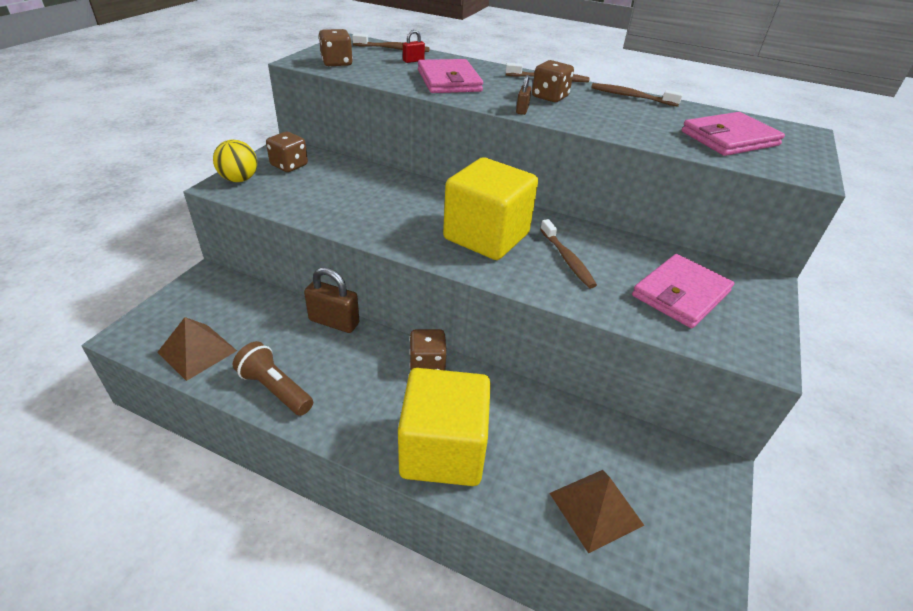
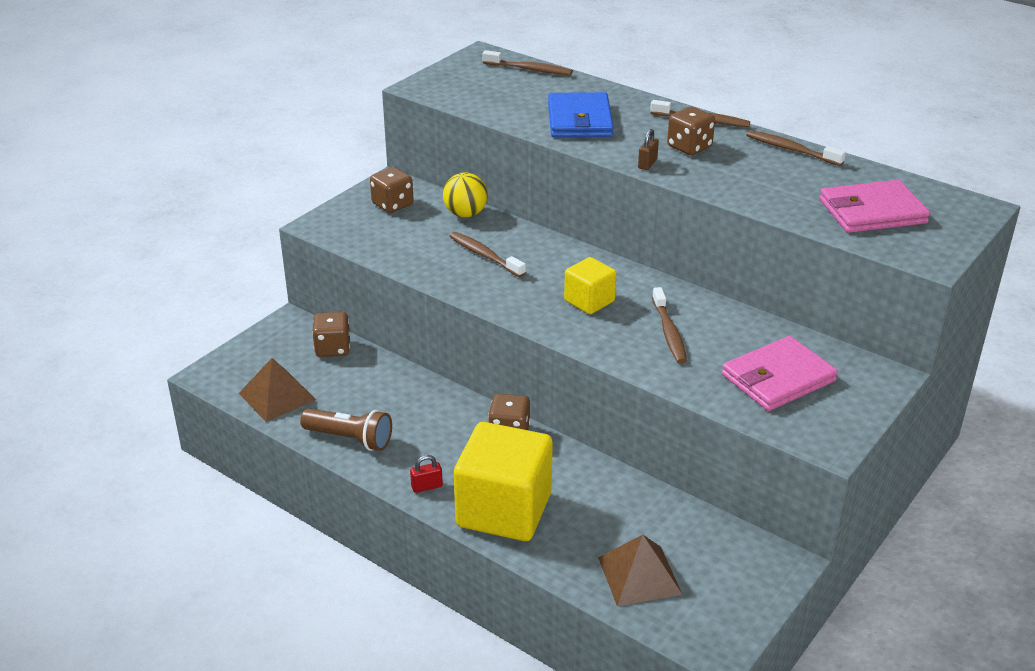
camera: 15 degrees right, 5 degrees down
(239, 179) = (337, 218): yellow ball -> yellow ball (465, 214)
(275, 389) = (350, 439): brown flashlight -> brown flashlight turned 150 degrees clockwise
(334, 322) = (419, 382): brown padlock -> none
(337, 63) = (458, 91): brown dice -> brown dice (333, 348)
(381, 203) = (484, 255): none -> brown toothbrush
(413, 61) = (548, 89): red padlock -> red padlock (427, 486)
(449, 81) = (580, 120): pink wallet -> blue wallet
(486, 236) = (589, 301): yellow cube -> yellow cube, size x0.52

